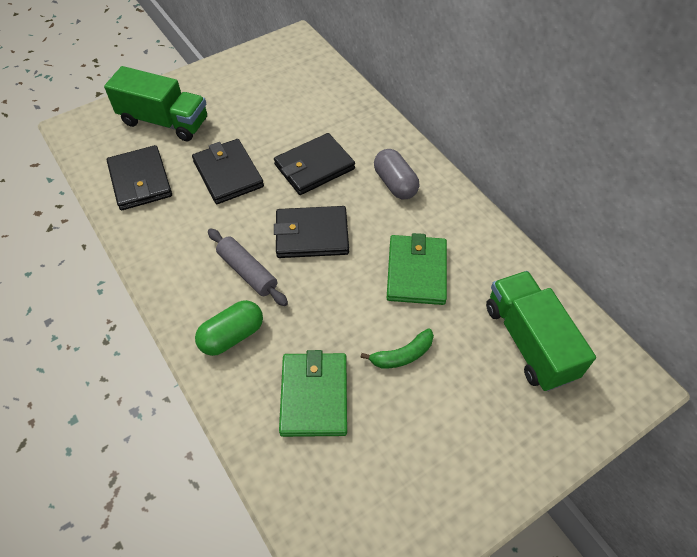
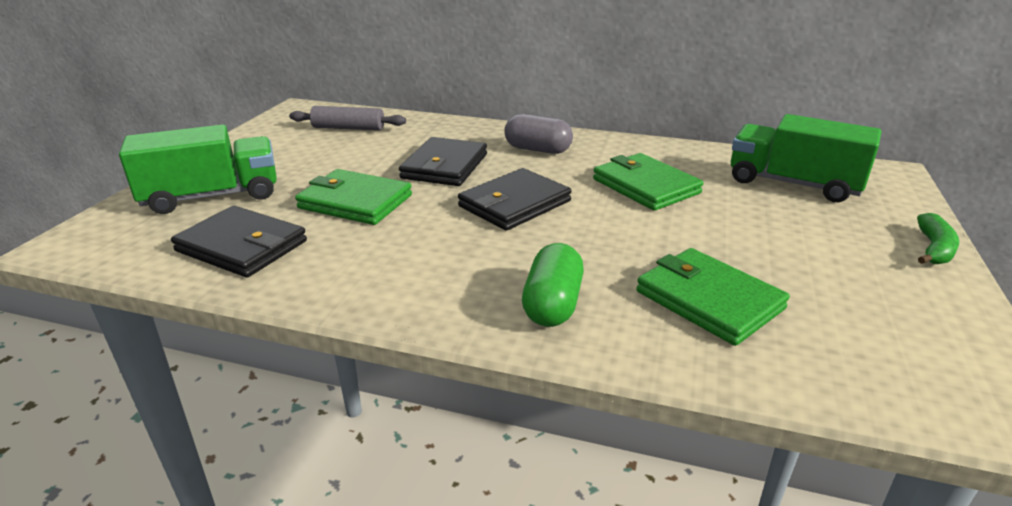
camera: 40 degrees left, 25 degrees down
(228, 174) = (355, 202): black wallet -> green wallet
(247, 272) = (490, 253): grey rolling pin -> grey rolling pin (348, 128)
(402, 355) = (727, 235): green banana -> green banana (934, 249)

